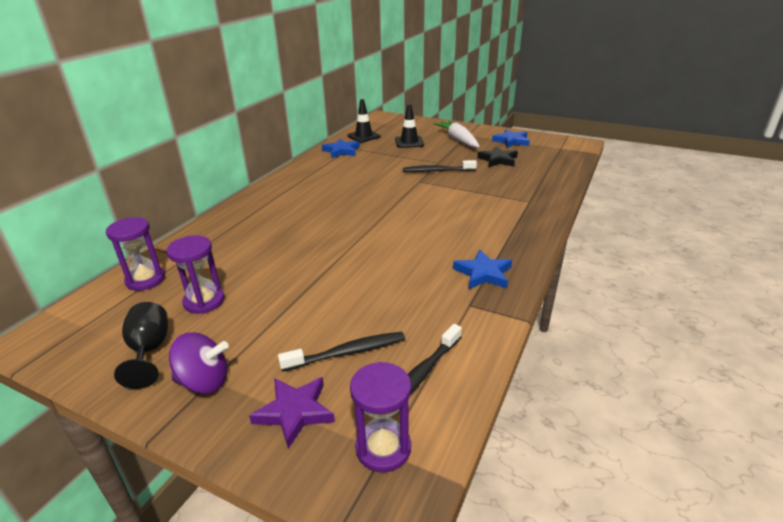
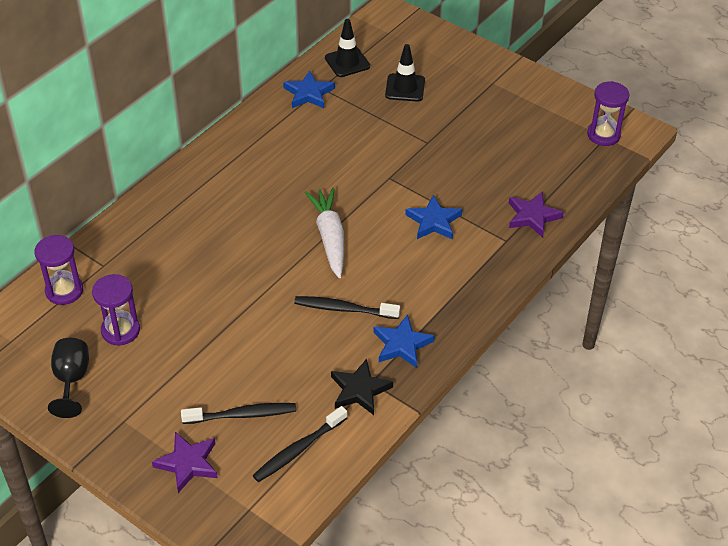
camera: 10 degrees right, 15 degrees up
(204, 381) = (118, 421): purple spinning top -> none
(383, 448) = (249, 506): purple hourglass -> purple hourglass (603, 135)
(437, 171) = (419, 160): black toothbrush -> black toothbrush (344, 309)
(458, 140) = (473, 93): white carrot -> white carrot (329, 237)
(498, 160) = (507, 150): black star -> black star (359, 390)
(511, 141) = (546, 110): blue star -> blue star (434, 221)
(540, 187) = (532, 216): none -> purple star

